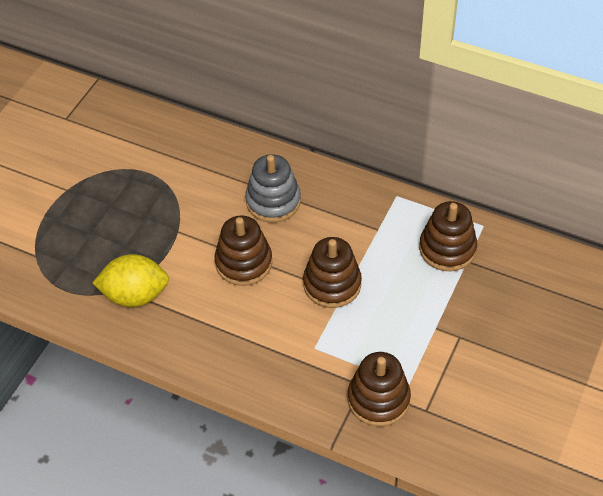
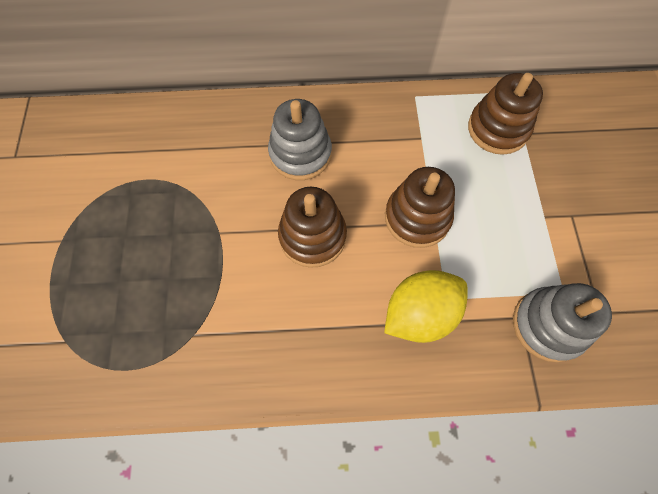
camera: 30 degrees left, 15 degrees up
(135, 295) = (215, 334): yellow lemon -> yellow lemon (420, 313)
(378, 399) = (548, 325): brown stacking toy -> grey stacking toy

